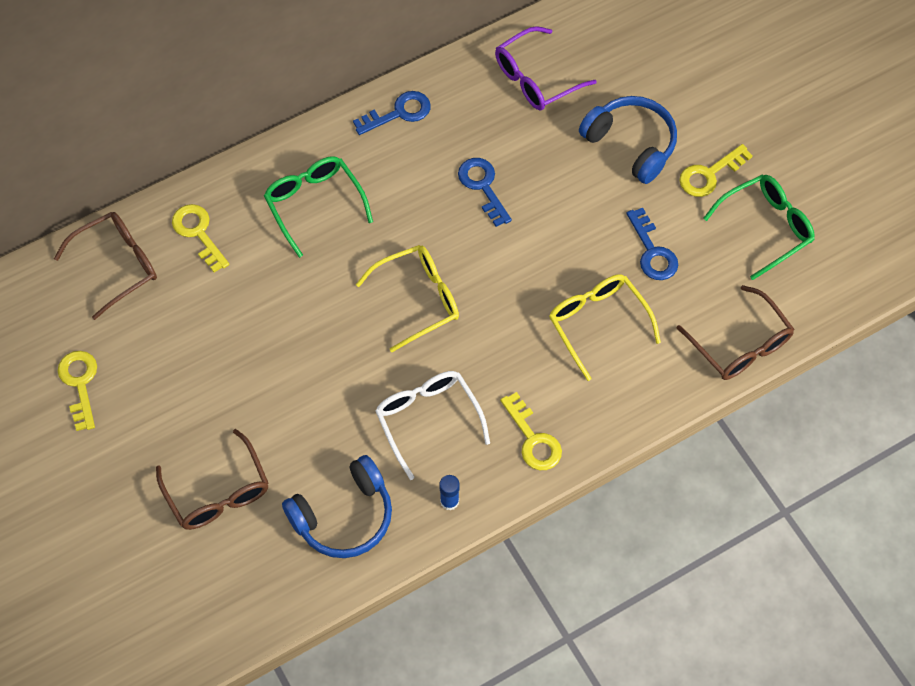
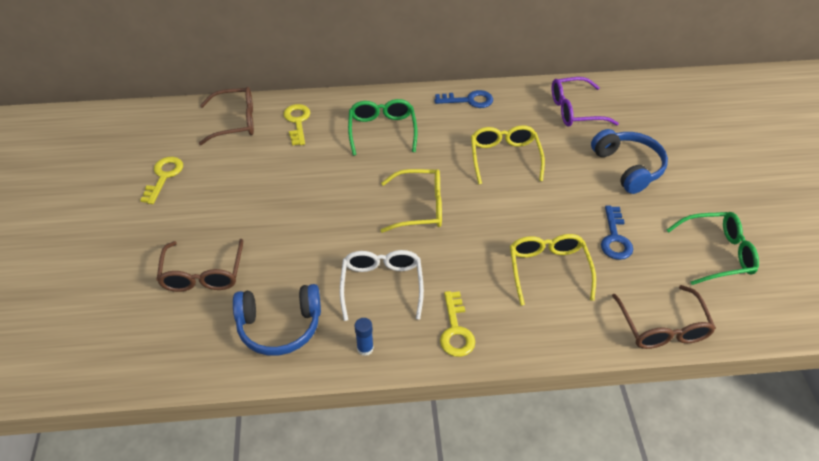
camera: 25 degrees right, 15 degrees down
(483, 187) = (504, 157): blue key -> yellow glasses
(709, 174) = (683, 204): yellow key -> none

